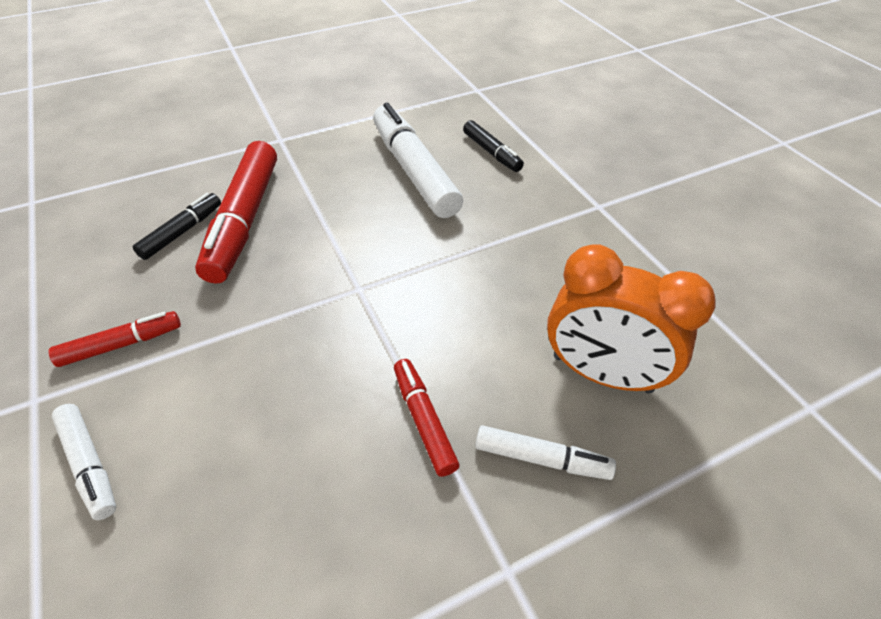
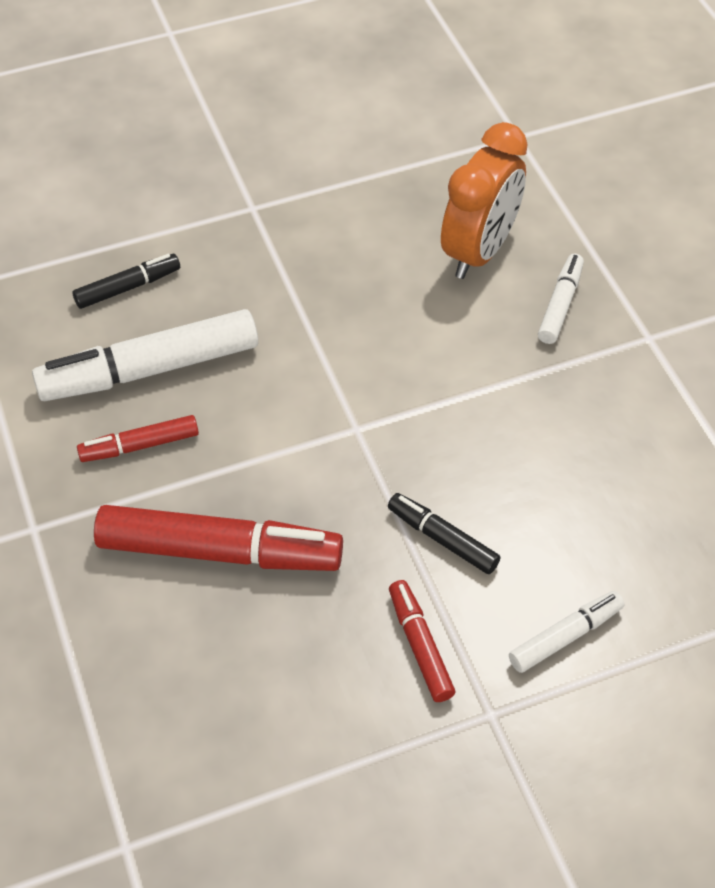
camera: 85 degrees left, 5 degrees up
(182, 232) = (232, 620): black marker -> black marker (442, 539)
(424, 420) = (523, 379): red marker -> red marker (139, 446)

